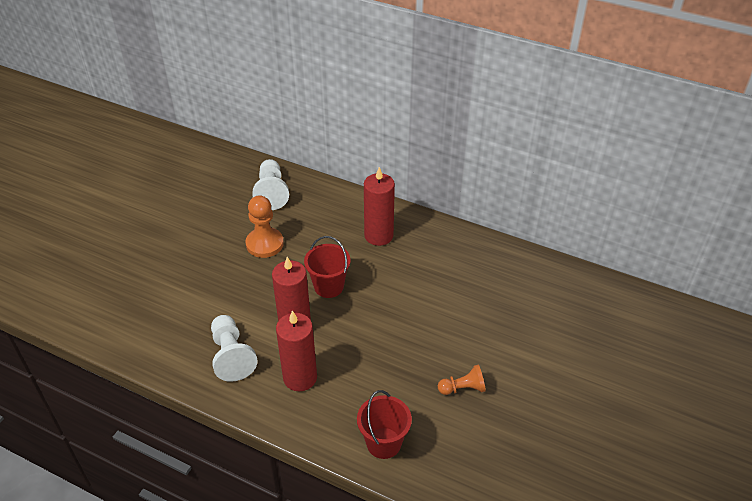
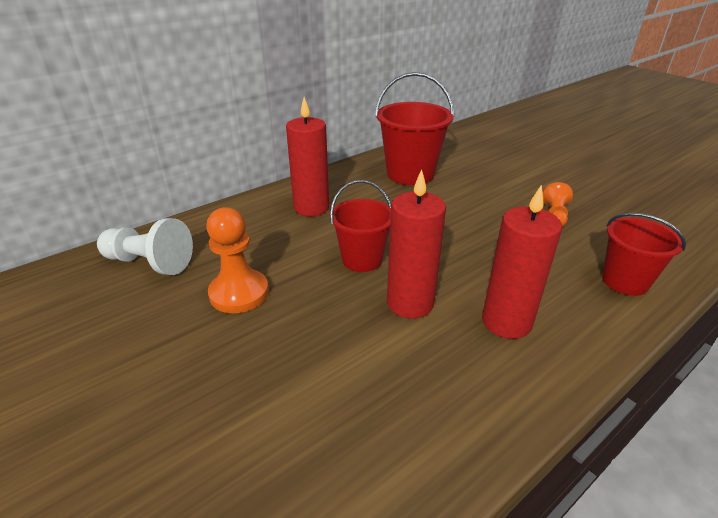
camera: 65 degrees left, 10 degrees down
(231, 356) = (438, 384): white pawn -> none
(474, 274) = (410, 174): none -> red bucket

